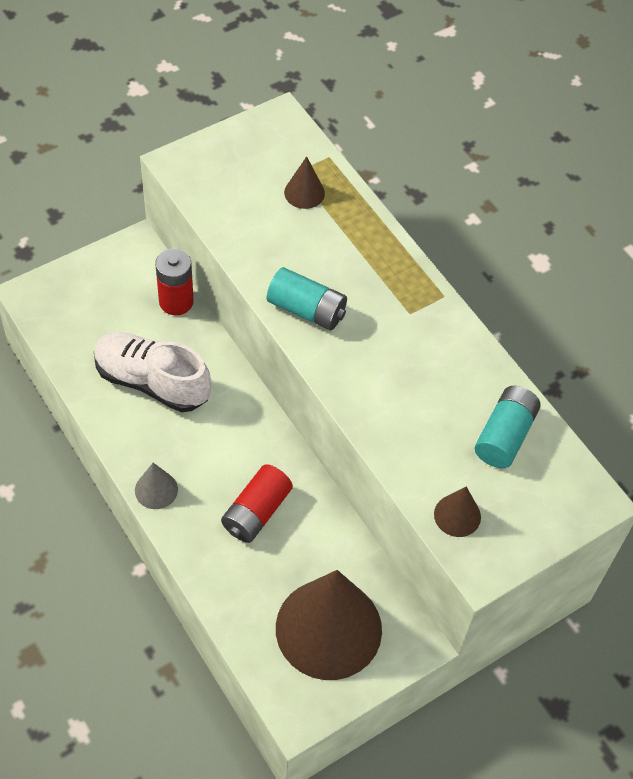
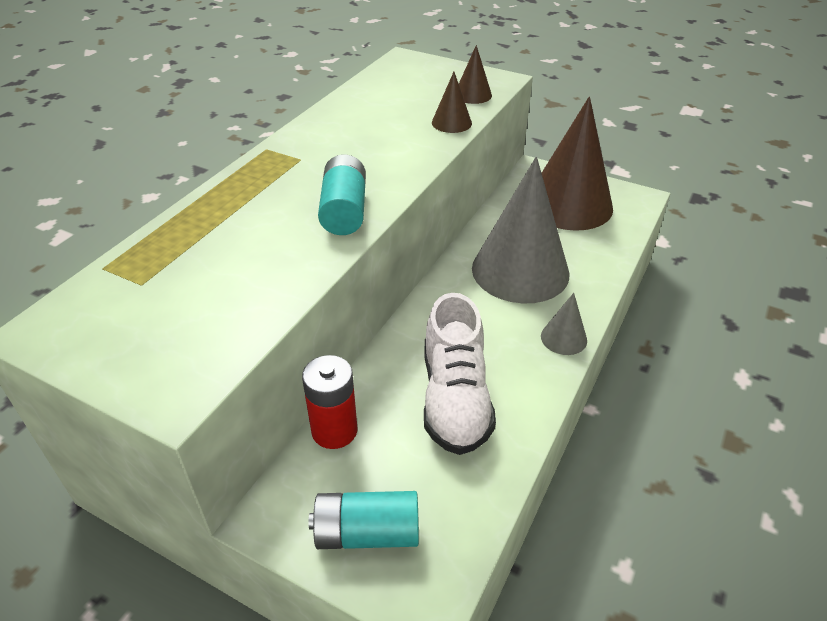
camera: 115 degrees left, 15 degrees down
(256, 512) = (520, 270): red battery -> grey cone
(304, 193) = (175, 265): brown cone -> brown cone (451, 123)
(504, 436) = (386, 94): turquoise battery -> turquoise battery (367, 533)

